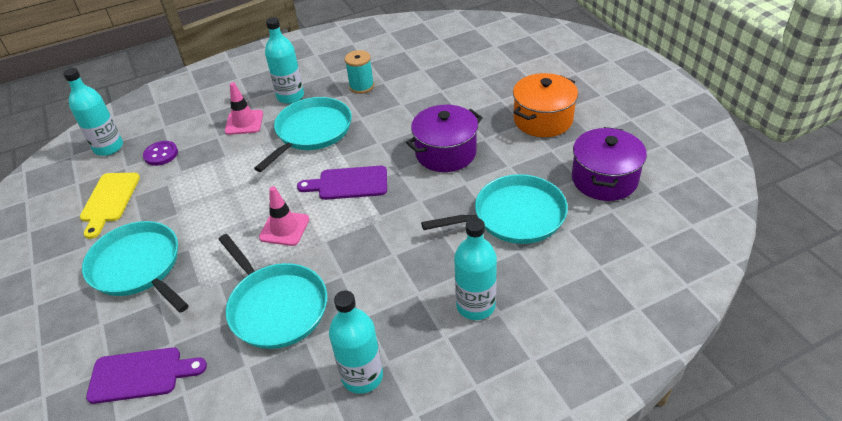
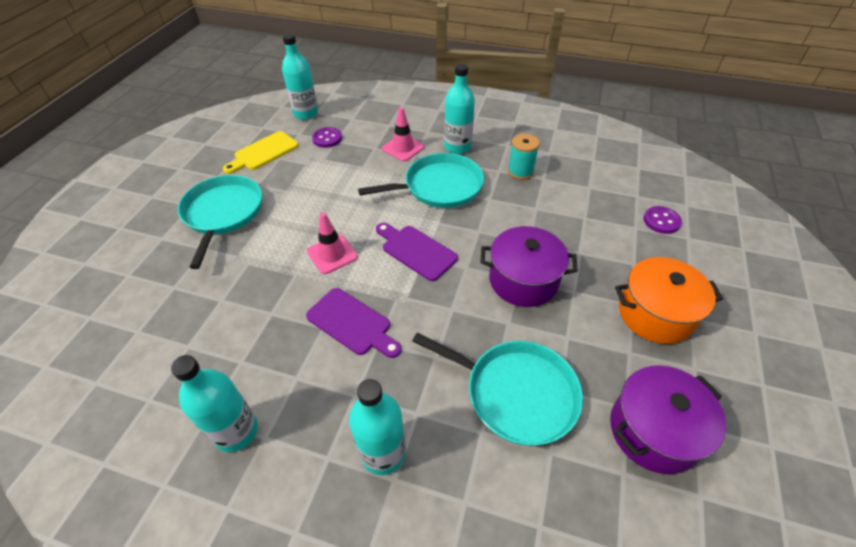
camera: 40 degrees right, 5 degrees up
(141, 375) = (135, 295): purple cutting board -> purple cutting board (352, 323)
(276, 307) = (255, 315): turquoise pan -> none
(490, 64) = (661, 221): none -> purple button

